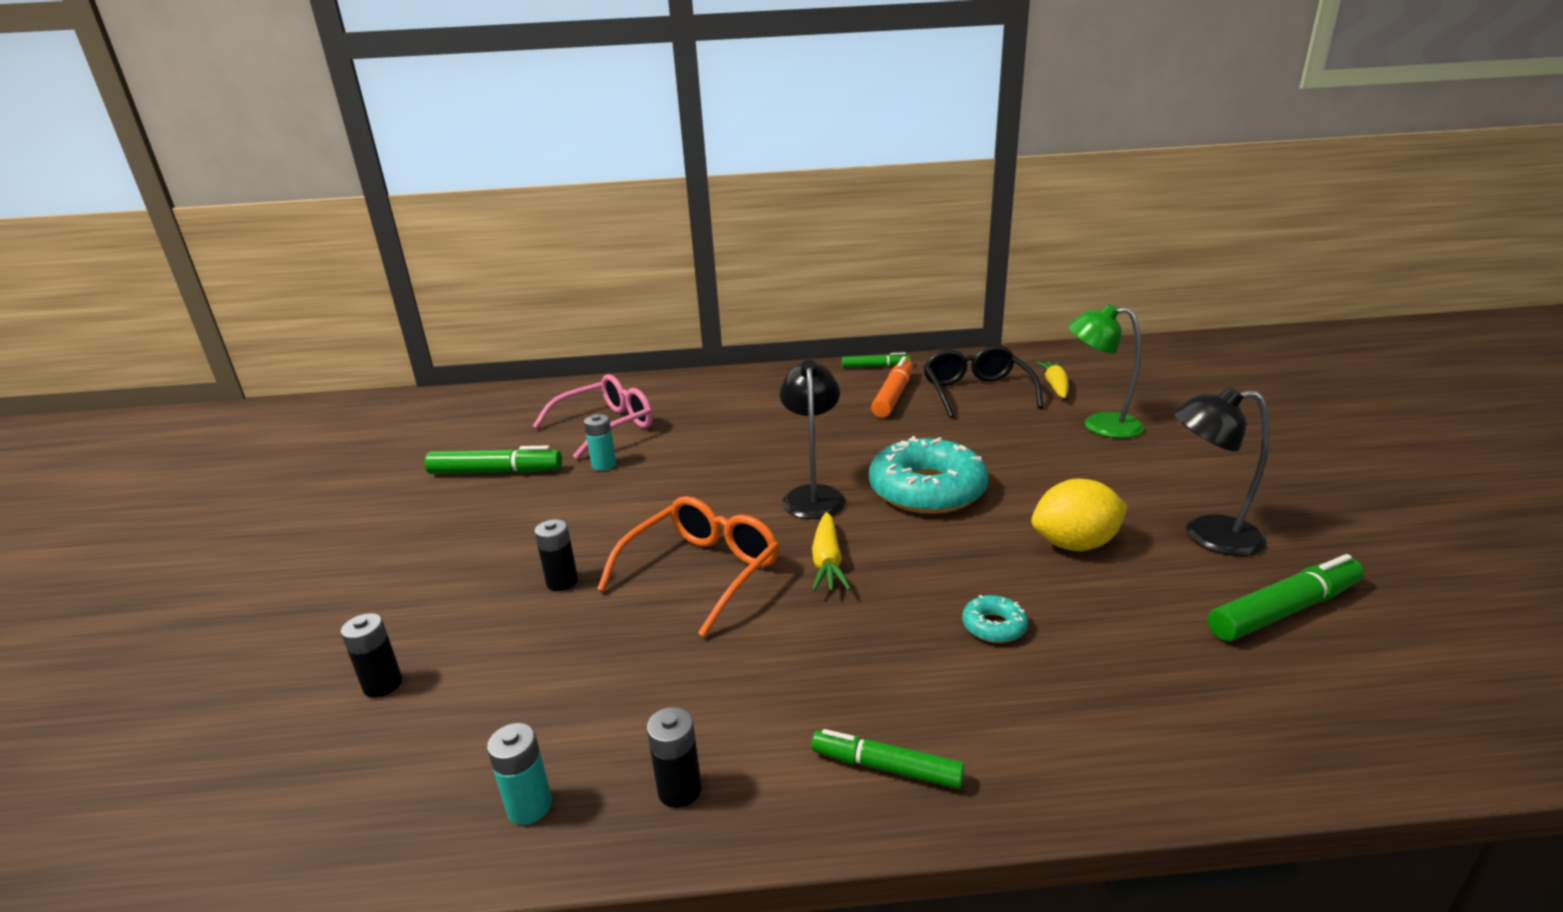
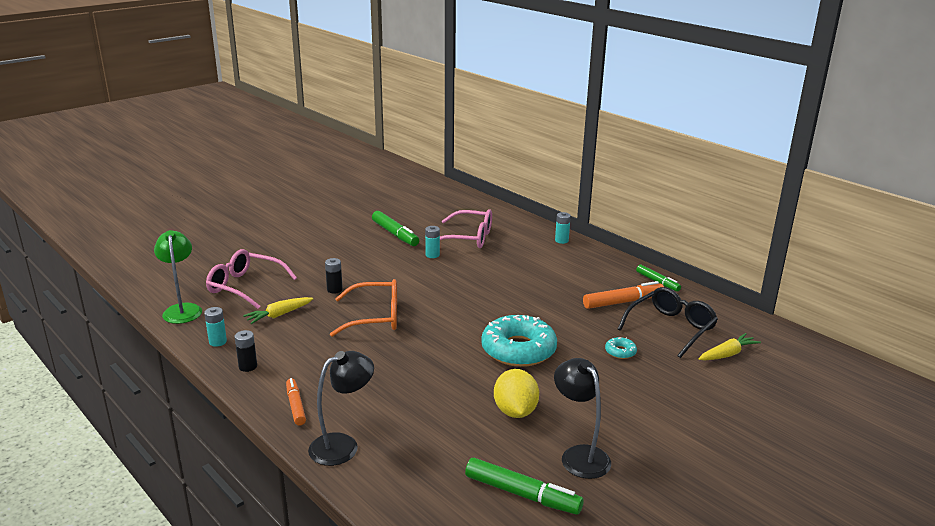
camera: 50 degrees right, 0 degrees up
(383, 685) = (245, 286): black battery -> pink glasses
(711, 379) = (561, 240): none -> turquoise battery
(813, 495) = (472, 319): black lamp -> black lamp (343, 445)
(827, 562) = (417, 345): yellow carrot -> yellow carrot (279, 315)
(886, 767) = (295, 406): green marker -> orange marker
(994, 626) = (413, 405): turquoise donut -> turquoise donut (620, 352)
(1075, 544) = (515, 411): yellow lemon -> yellow lemon turned 45 degrees clockwise
(1099, 425) = (686, 386): green lamp -> green lamp (182, 309)

